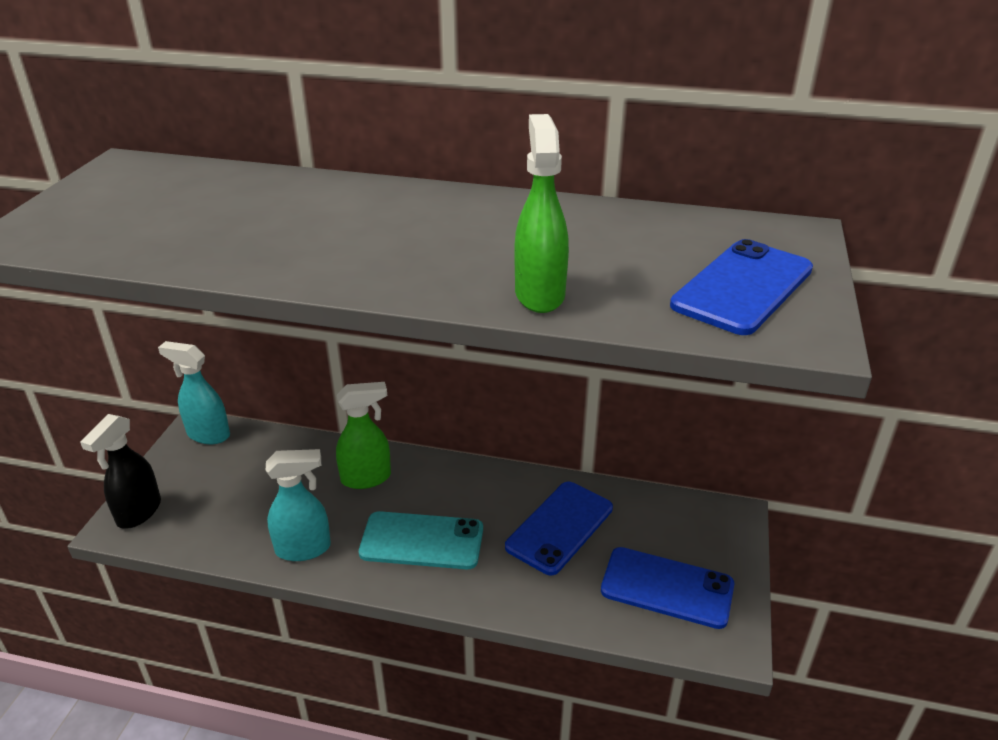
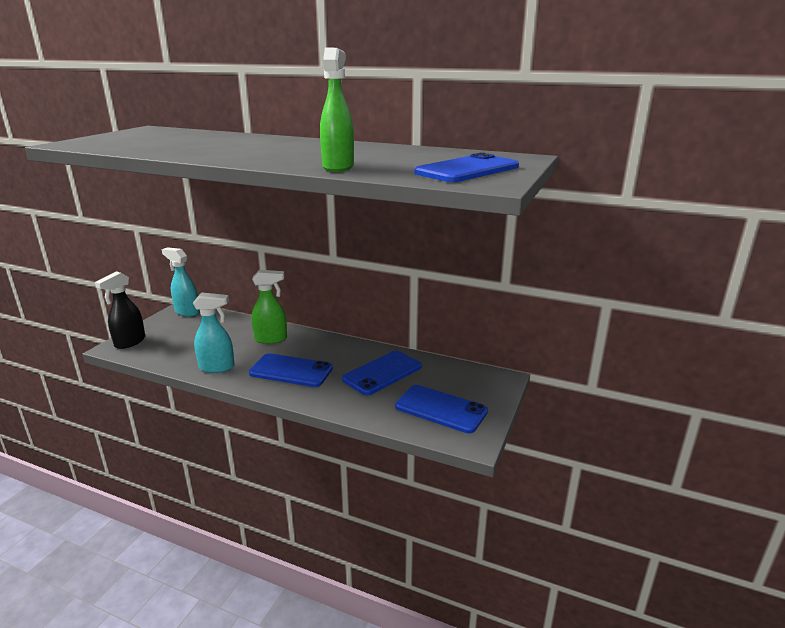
camera: 10 degrees right, 10 degrees down
(422, 541) = (291, 371): turquoise phone -> blue phone

